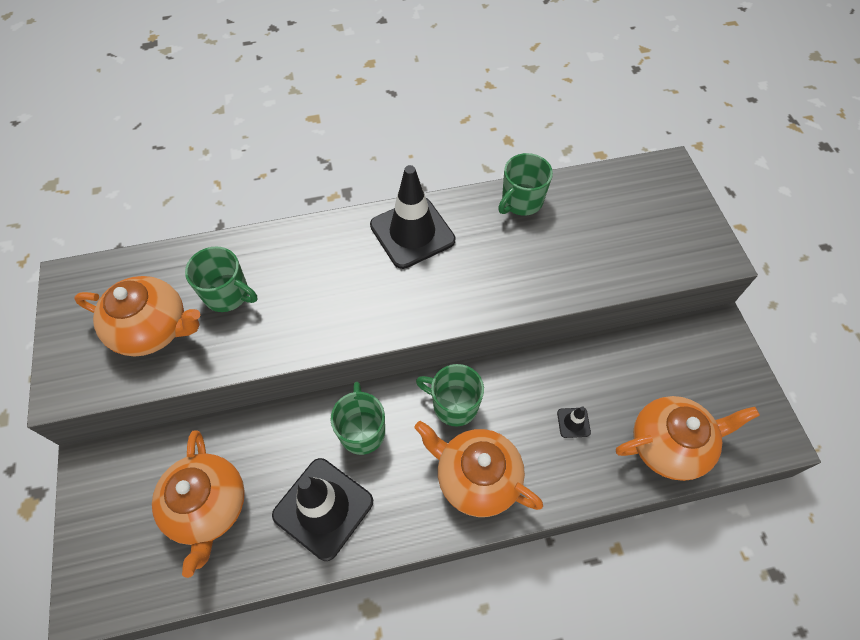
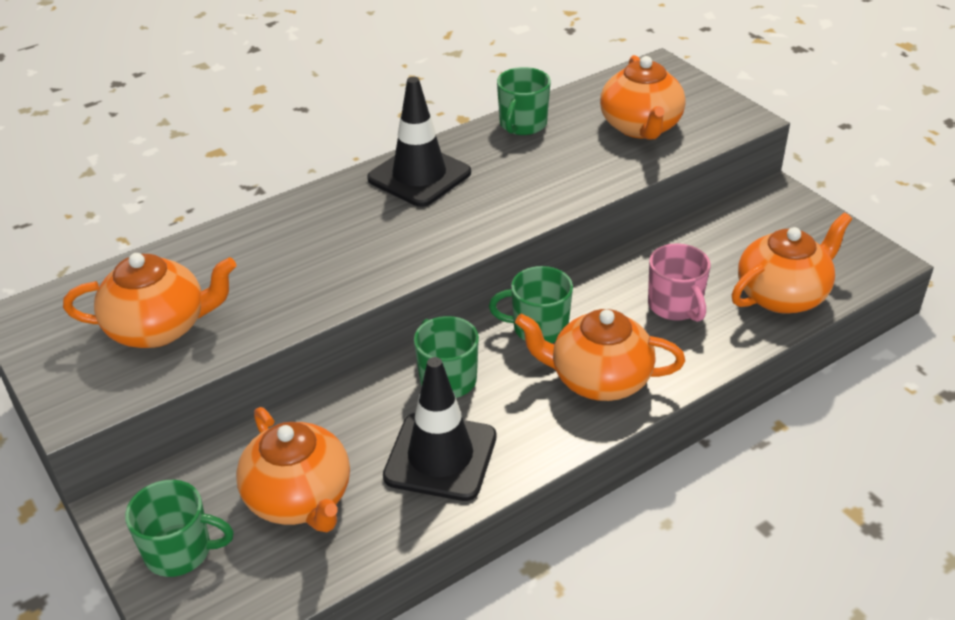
camera: 20 degrees left, 20 degrees down
(227, 294) = (234, 276): green mug -> green mug (180, 551)
(573, 422) = (675, 306): black traffic cone -> pink mug
(620, 237) = (640, 127): none -> orange teapot

